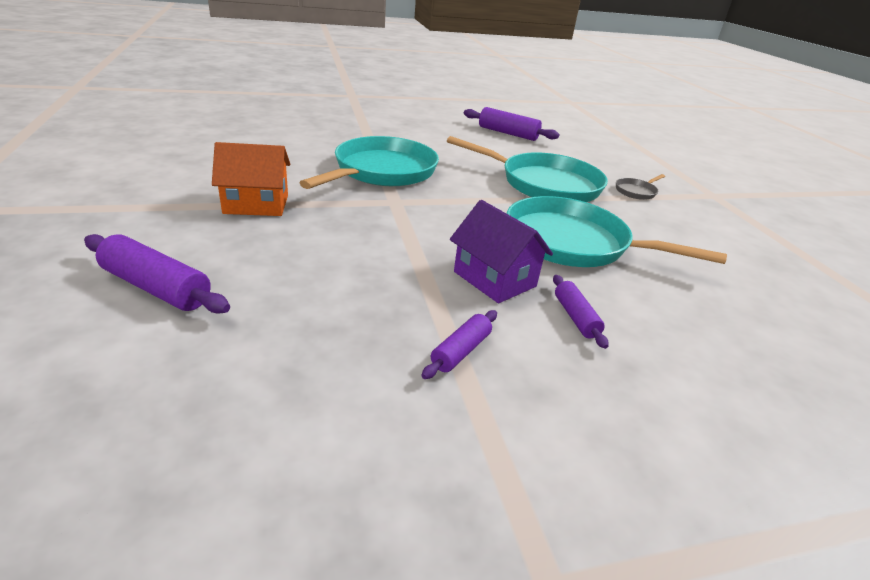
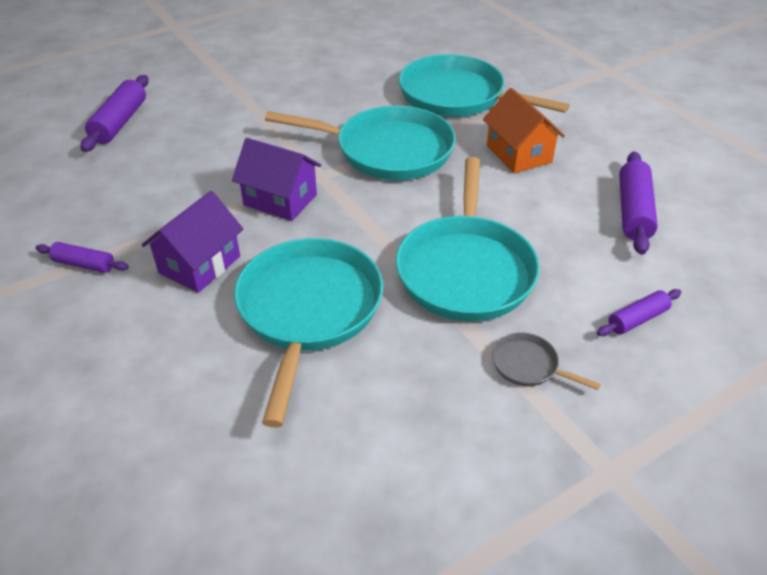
camera: 75 degrees right, 10 degrees up
(256, 204) = (260, 114): orange house -> orange house (518, 154)
(330, 134) = (457, 96): none -> turquoise pan
(418, 224) = (280, 200): none -> purple house
(575, 317) = (154, 325): purple rolling pin -> purple rolling pin (637, 319)

